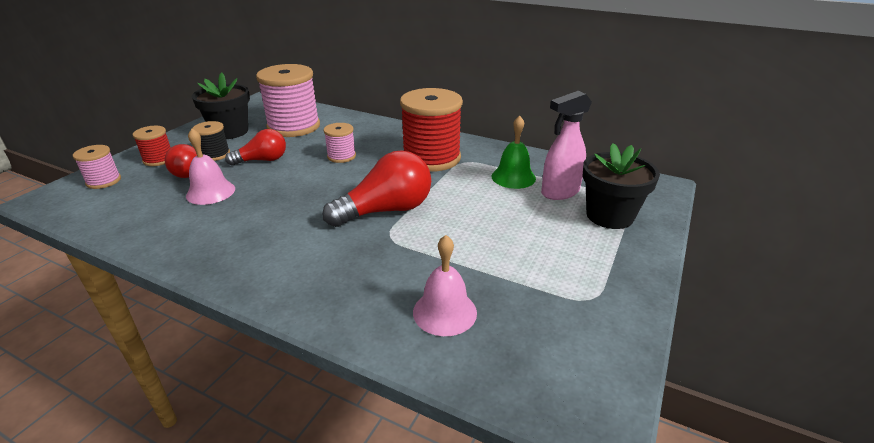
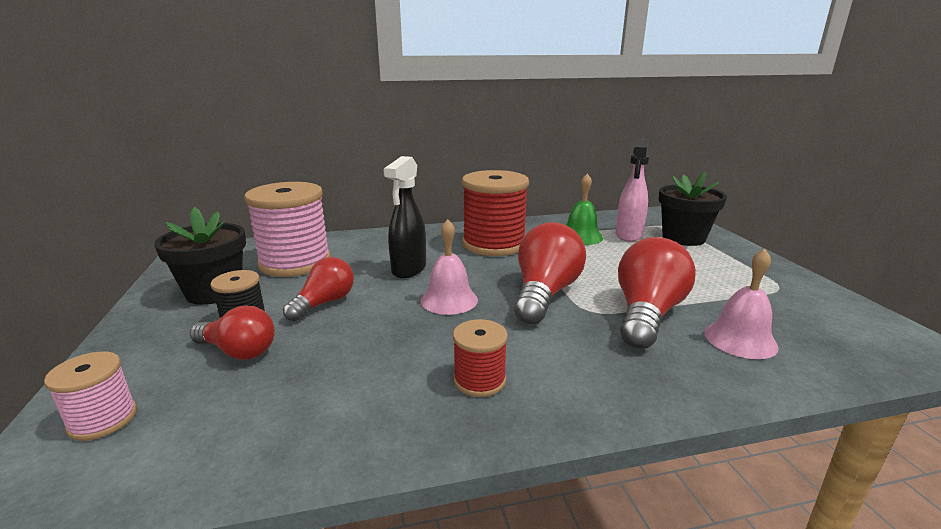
camera: 40 degrees left, 10 degrees down
(158, 159) = (157, 357): red spool -> red spool (479, 380)
(210, 192) = (324, 356): pink bell -> pink bell (449, 300)
(341, 156) = (408, 269): pink spool -> black spray bottle
(421, 259) = (647, 314): none -> red light bulb

